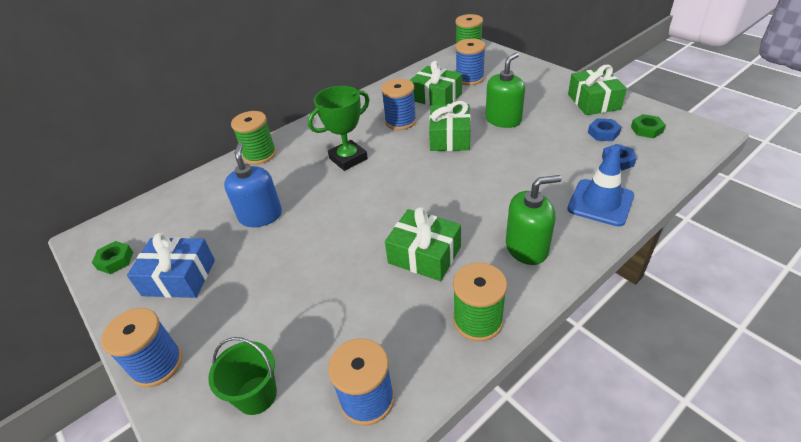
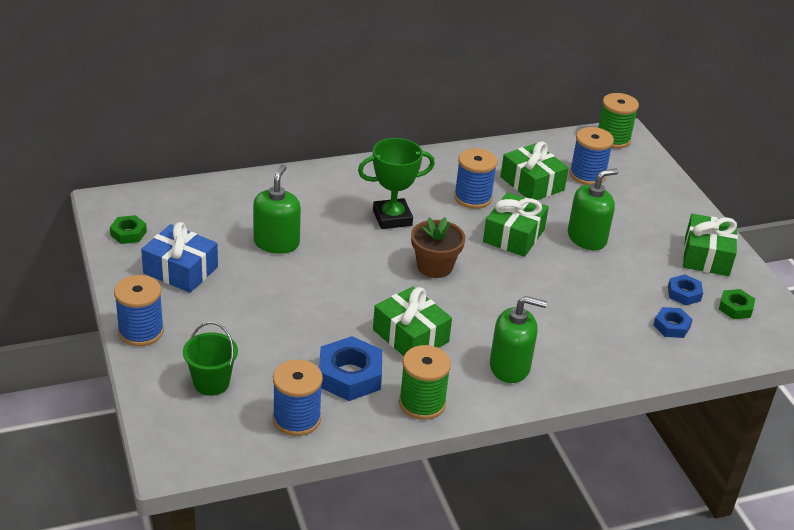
camera: 15 degrees right, 5 degrees down
(260, 154) = (303, 179): green spool -> none
(260, 216) = (276, 243): blue soap dispenser -> green soap dispenser
(393, 321) = (350, 375): none -> blue nut
(406, 184) = (434, 266): none -> brown flower pot
(600, 202) = (616, 357): blue traffic cone -> none

